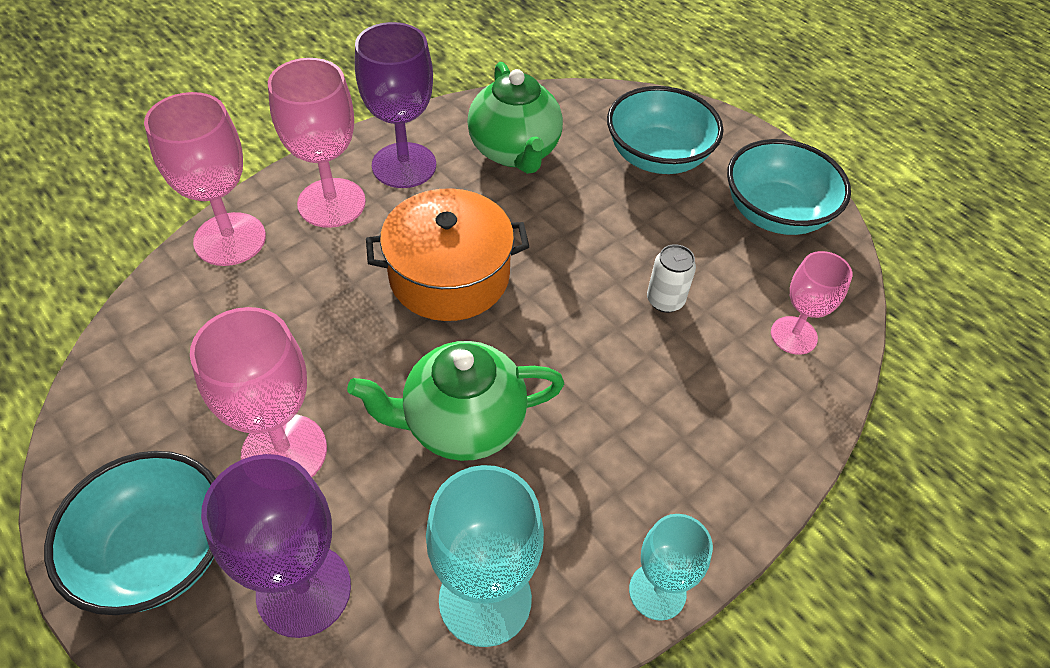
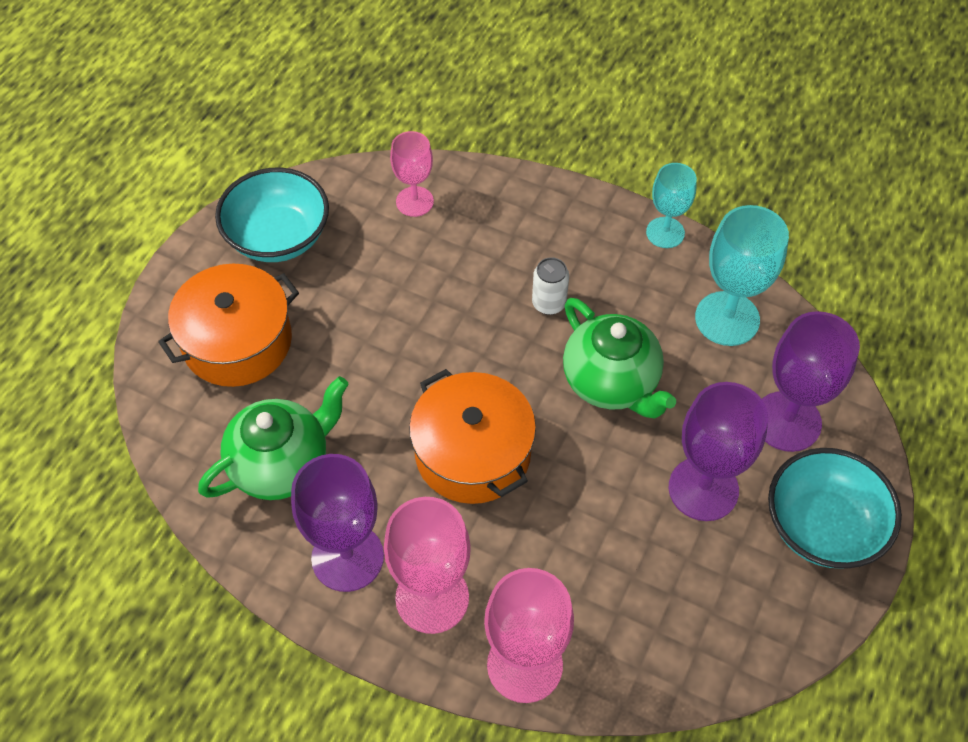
camera: 110 degrees left, 5 degrees up
(284, 451) = (703, 489): pink goblet -> purple goblet
(657, 156) = (237, 341): turquoise bowl -> orange pot
(665, 300) = (420, 289): white can -> white can (549, 303)

